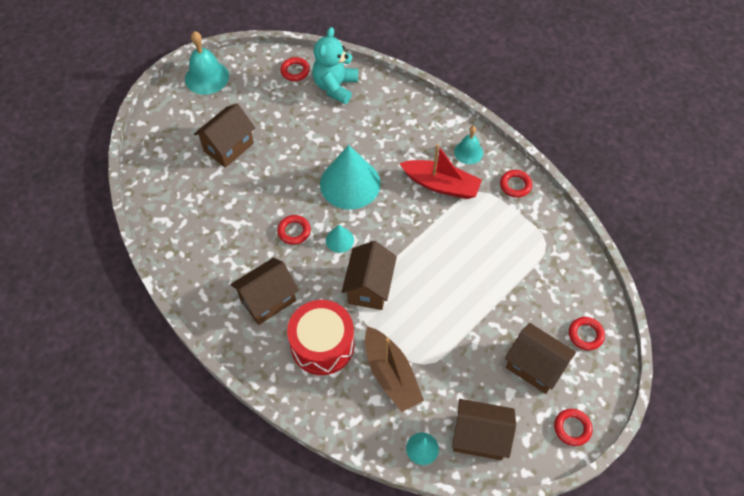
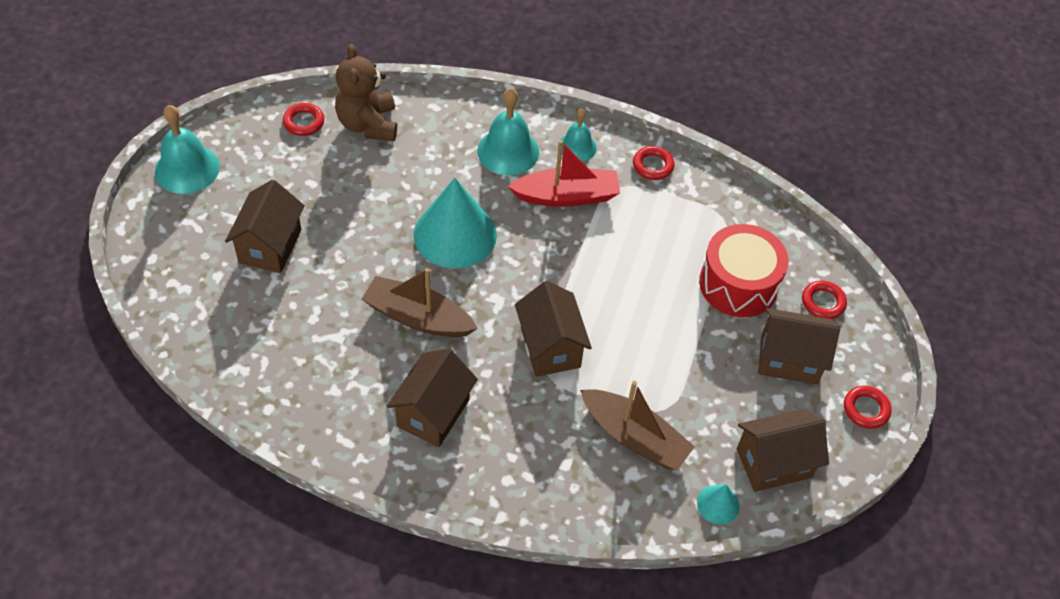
camera: 30 degrees left, 5 degrees down
(294, 231) = (418, 317): red ring -> brown boat
(322, 345) = (532, 437): red drum -> red drum (738, 284)
(335, 87) = (368, 124): turquoise teddy bear -> brown teddy bear
(339, 240) = (481, 306): turquoise cone -> none
(418, 138) = (508, 151): none -> turquoise bell

